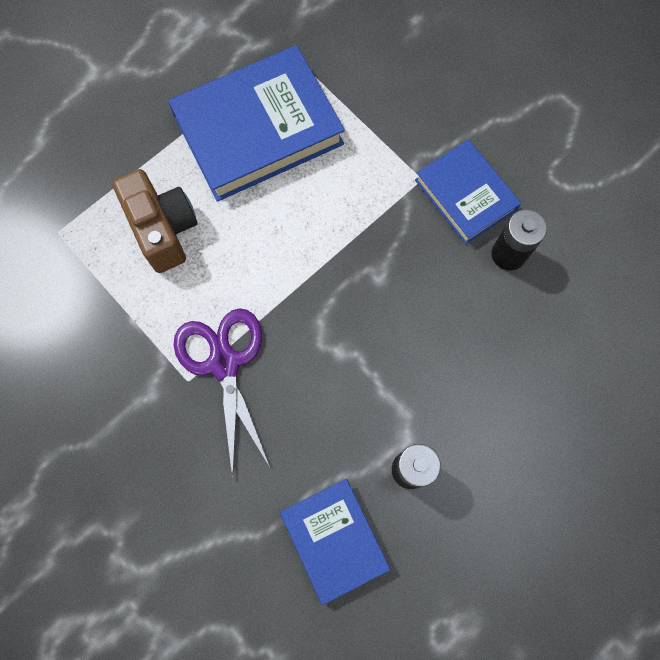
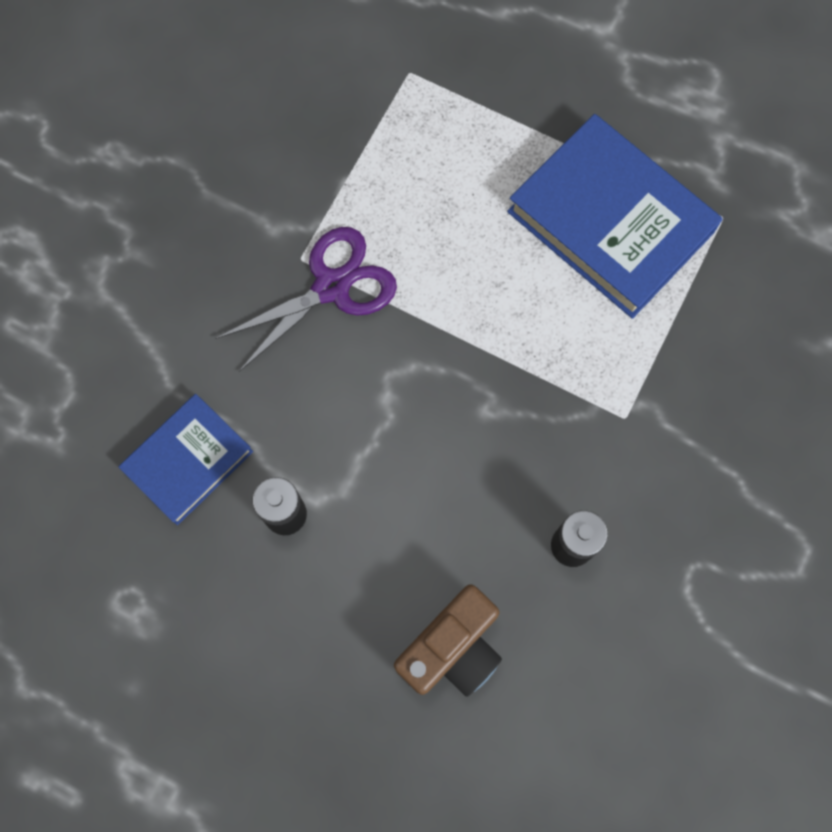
camera: 70 degrees right, 0 degrees up
(163, 229) = (454, 171): brown camera -> brown camera (452, 649)
(465, 195) = (626, 474): blue book -> none

